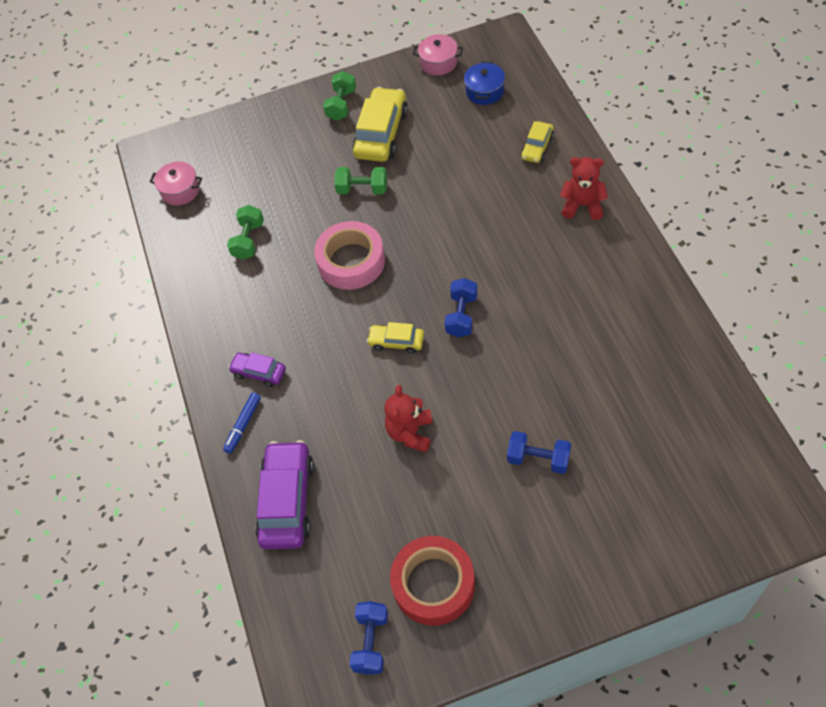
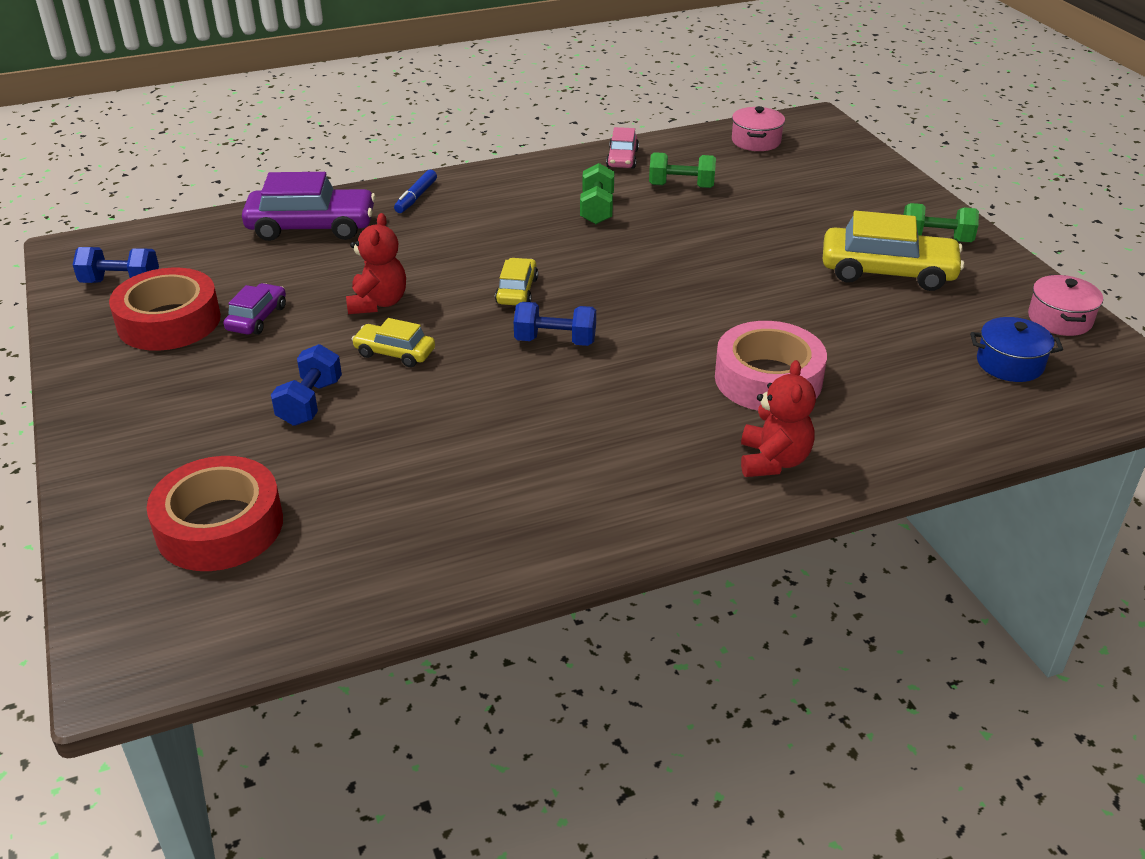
camera: 80 degrees right, 20 degrees down
(196, 278) = (622, 159): none -> pink car
(243, 425) = (416, 197): blue marker -> blue marker turned 90 degrees counterclockwise
(259, 372) = (484, 202): purple car -> purple car (257, 318)
(351, 261) = (649, 255): pink tape -> pink tape (768, 379)
(362, 189) = (777, 260): green dumbbell -> green dumbbell (597, 209)
(410, 432) = (378, 303): red teddy bear -> red teddy bear turned 90 degrees clockwise
(537, 147) = (896, 415): yellow car -> yellow car (394, 353)
(671, 490) = (220, 526): none -> red tape

